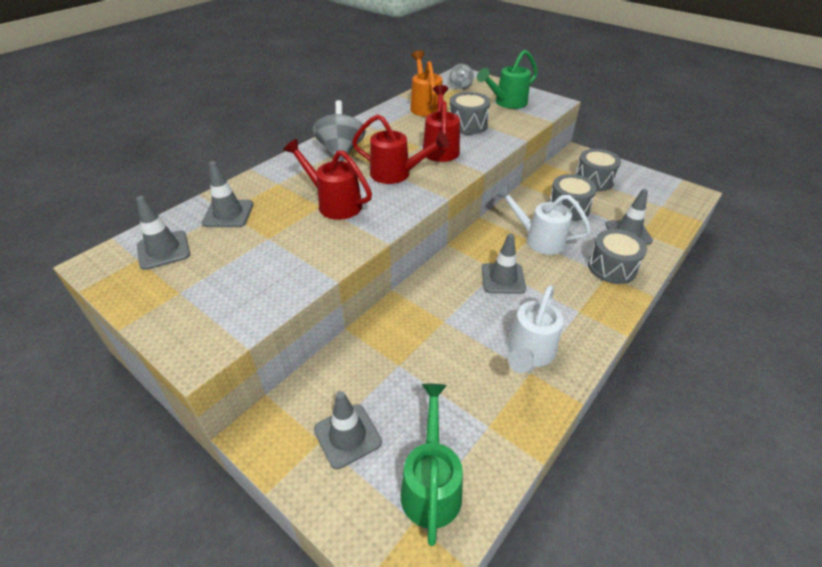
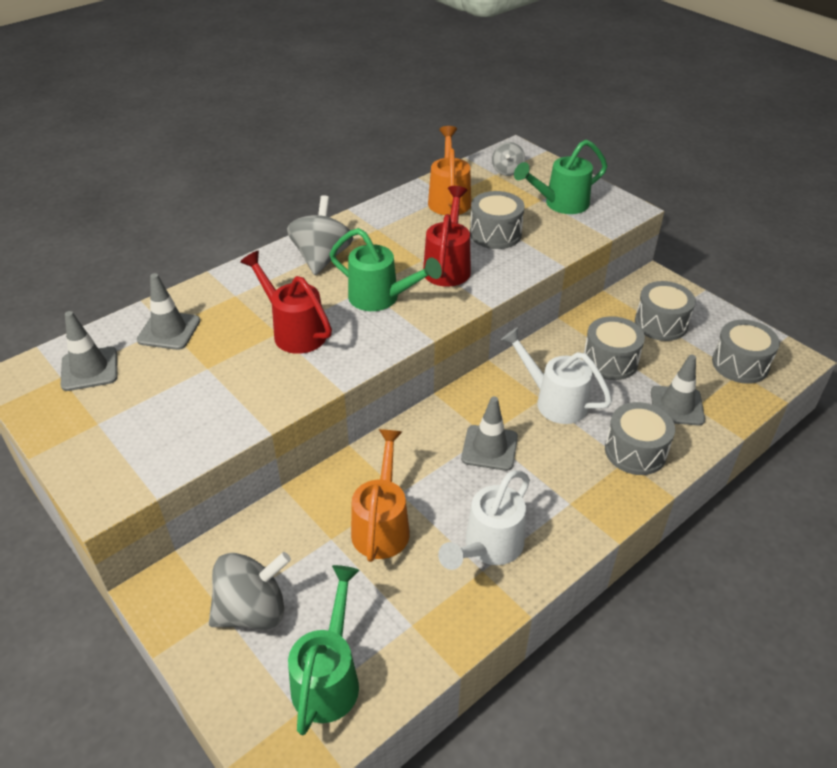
camera: 10 degrees right, 0 degrees up
(347, 436) = (252, 610): grey traffic cone -> grey spinning top
(396, 174) = (381, 298): red watering can -> green watering can
(437, 348) = (382, 525): none -> orange watering can
(659, 200) = (740, 364): none -> grey drum

